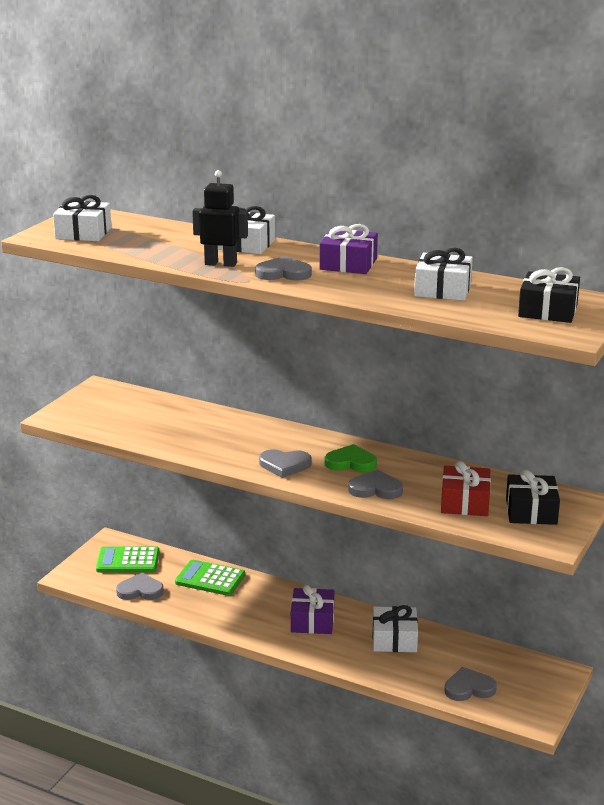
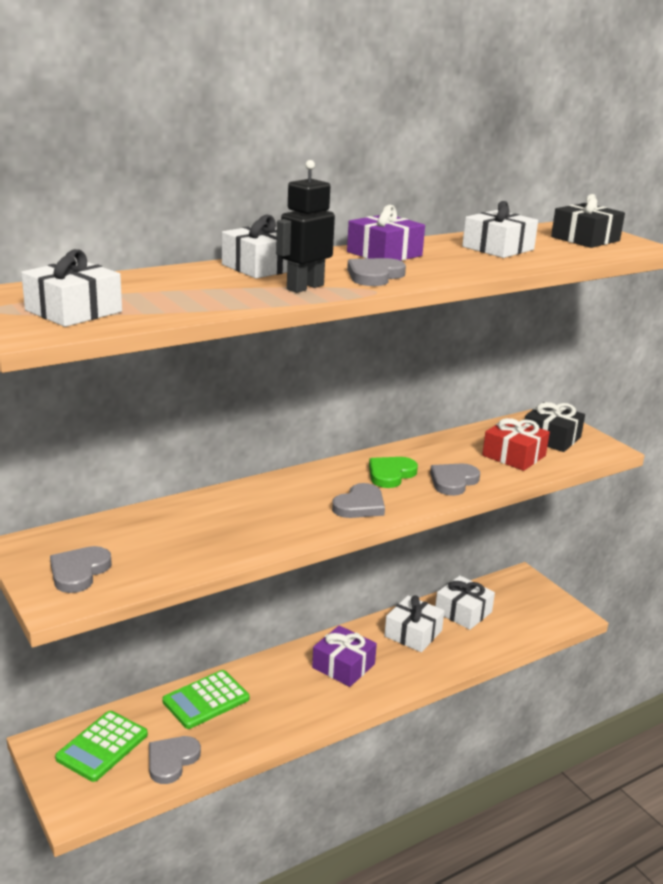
camera: 60 degrees left, 0 degrees up
(458, 655) = (463, 612): none -> white gift
(469, 688) = (511, 627): grey heart -> grey heart (79, 572)

